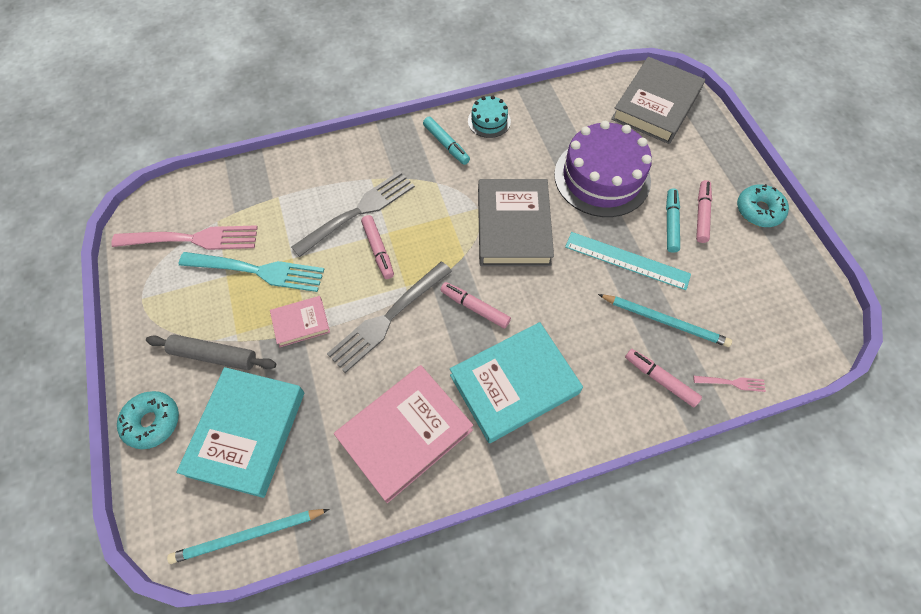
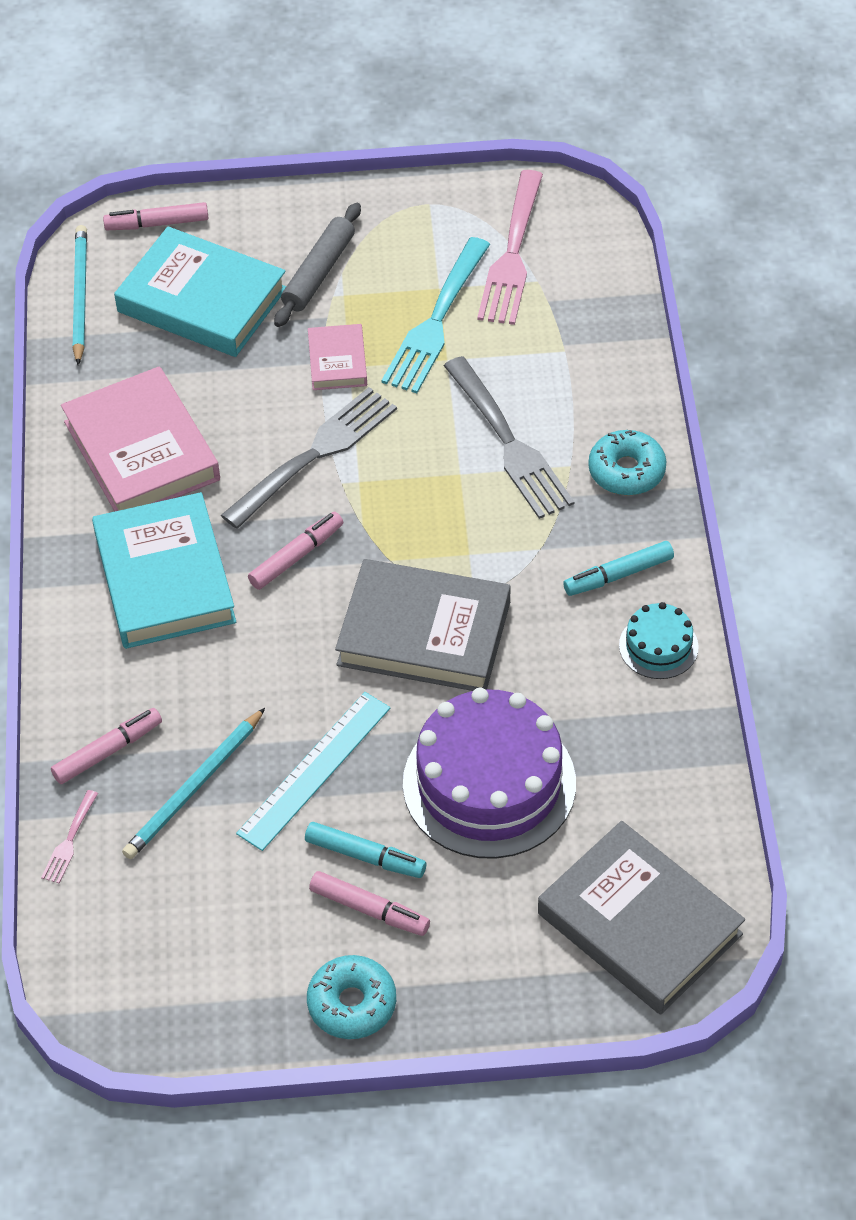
camera: 105 degrees right, 10 degrees down
(152, 422) = (249, 216): turquoise donut -> turquoise donut (626, 471)
(378, 250) = (431, 458): pink marker -> pink marker (157, 223)
(388, 317) = (314, 455): grey fork -> grey fork turned 75 degrees clockwise

